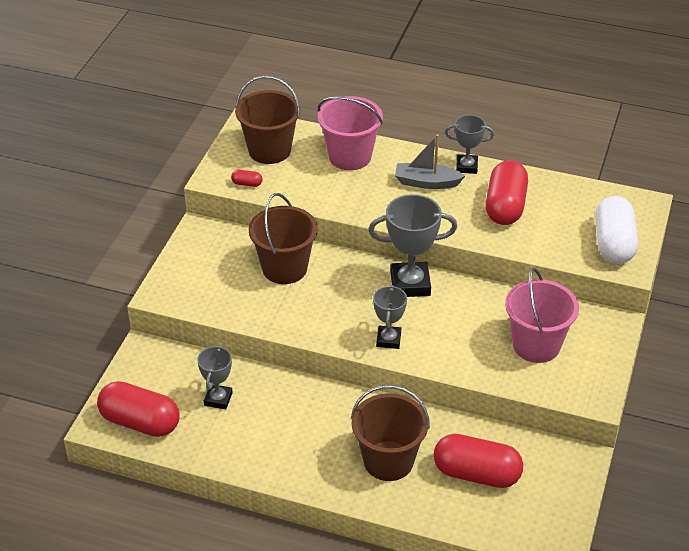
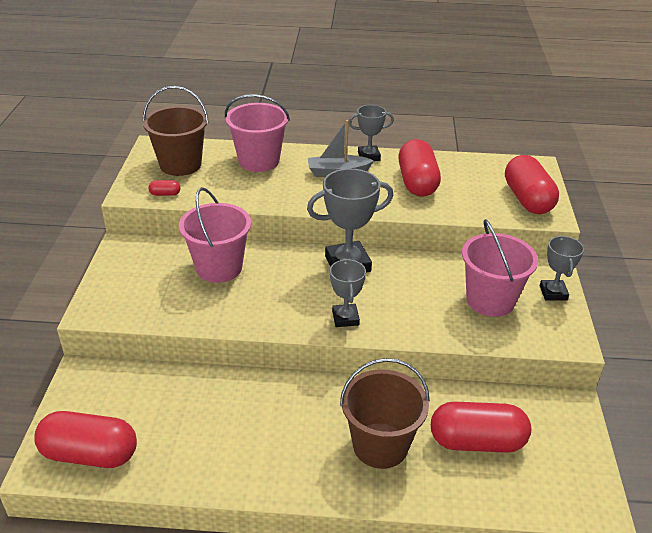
camera: 15 degrees left, 5 degrees down
(218, 399) = (175, 411): grey trophy -> grey trophy (553, 293)
(284, 268) = (219, 267): brown bucket -> pink bucket
(613, 244) = (527, 199): white capsule -> red capsule

